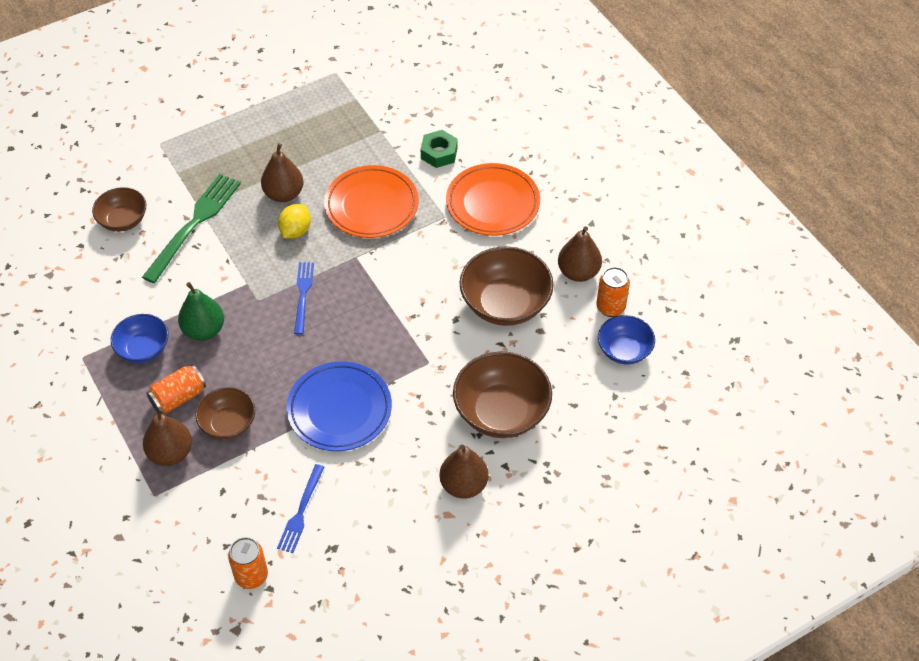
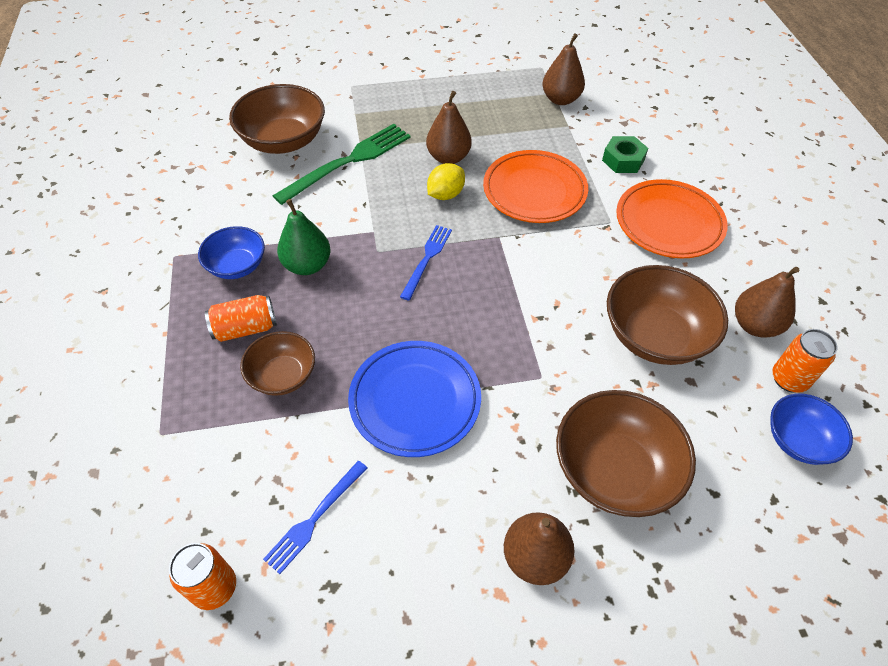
camera: 20 degrees right, 0 degrees up
(123, 220) = (283, 141): brown bowl -> brown bowl, size x1.66
(171, 453) = (204, 389): brown pear -> brown pear (560, 99)

